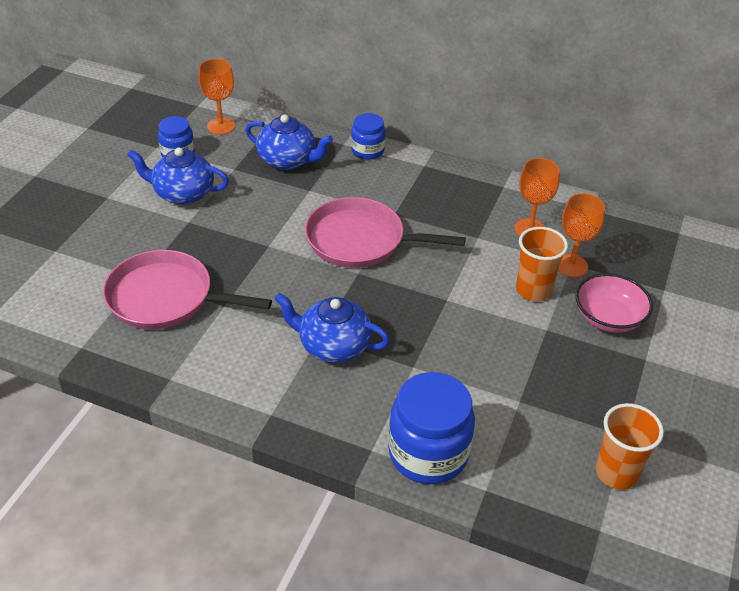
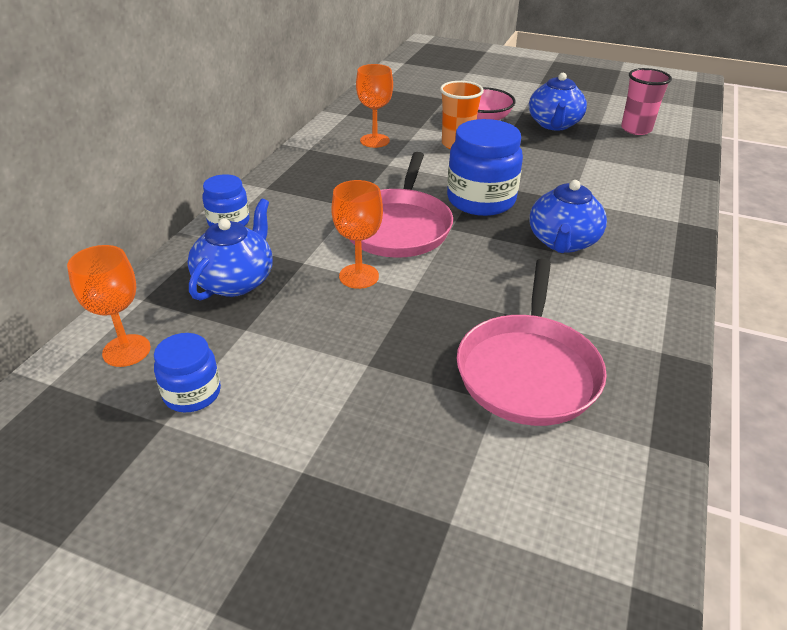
camera: 90 degrees left, 5 degrees down
(183, 193) = (300, 377): blue teapot -> blue teapot (554, 124)
(428, 453) = (664, 196): blue jar -> blue jar (481, 200)
(571, 265) = (422, 127): orange goblet -> orange goblet (359, 276)
(616, 473) = (636, 129): orange cup -> pink cup

